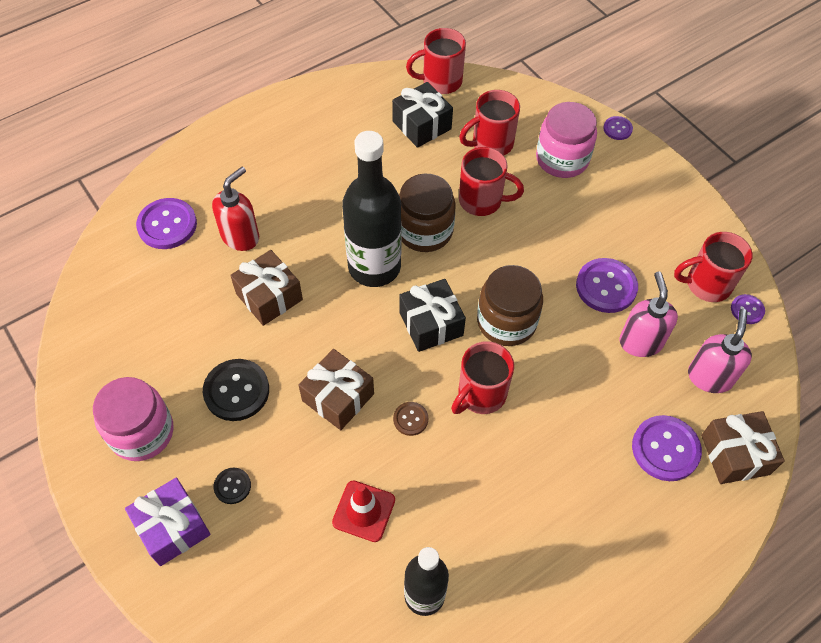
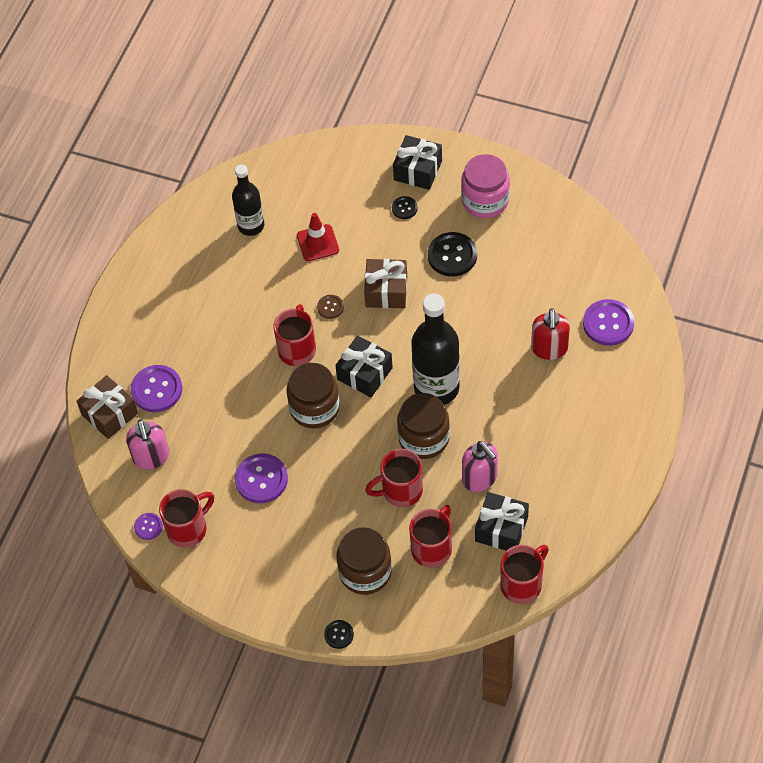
camera: 150 degrees right, 0 degrees up
(173, 527) = (418, 170): purple gift -> black gift
(269, 296) = (488, 322): brown gift -> none
(562, 159) = (365, 572): pink jar -> brown jar
(617, 129) = (339, 635): purple button -> black button
(640, 342) = (212, 452): pink soap dispenser -> pink soap dispenser (480, 478)

